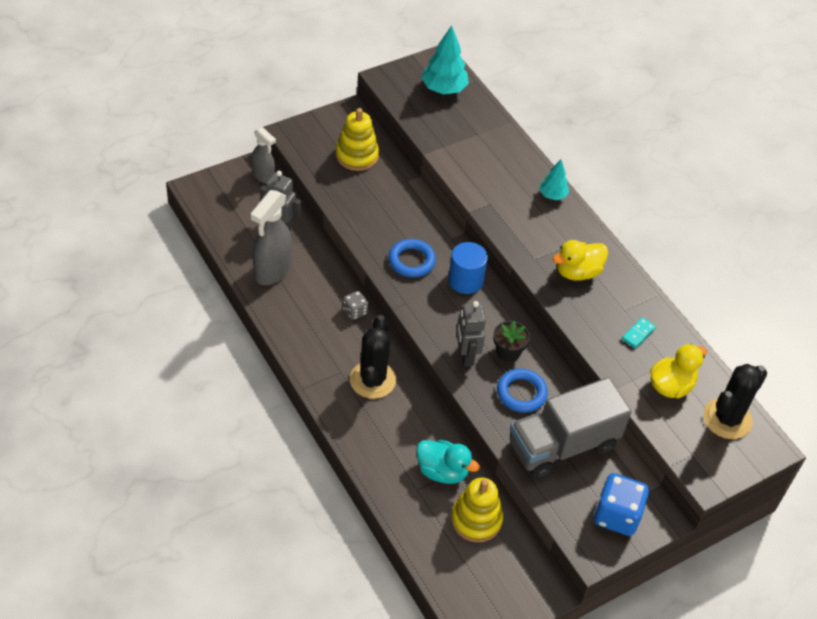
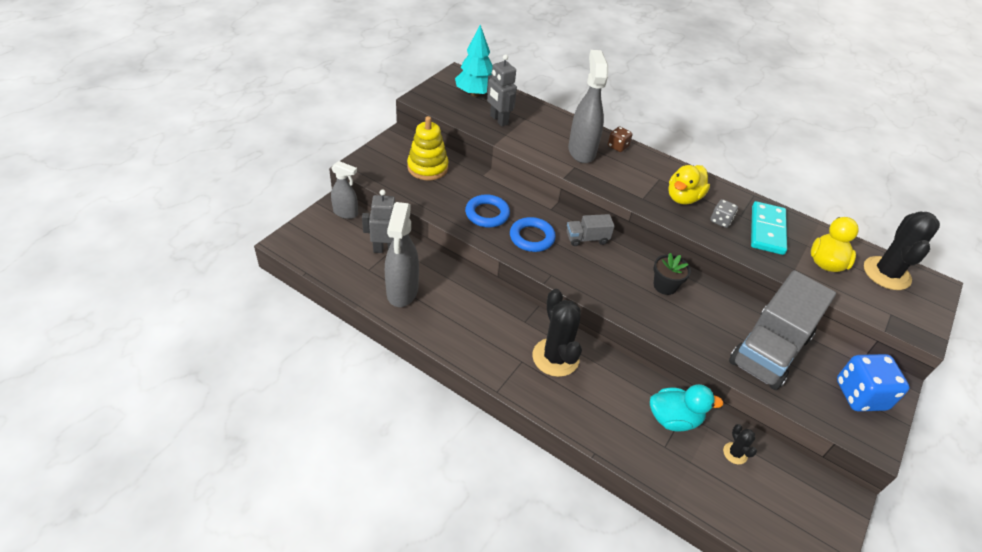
camera: 25 degrees left, 5 degrees down
(355, 311) = (499, 301): grey dice -> grey dice (720, 221)
(465, 280) = (587, 238): blue cylinder -> grey truck
(466, 355) = (634, 302): grey robot -> grey robot (498, 120)
(476, 520) = (735, 453): yellow stacking toy -> black cactus
(509, 188) = (581, 151): none -> grey spray bottle
(521, 393) = (702, 317): blue ring -> blue ring (487, 214)
(552, 195) = (618, 146): turquoise tree -> brown dice
(638, 334) = (767, 230): turquoise domino -> turquoise domino, size x1.98

